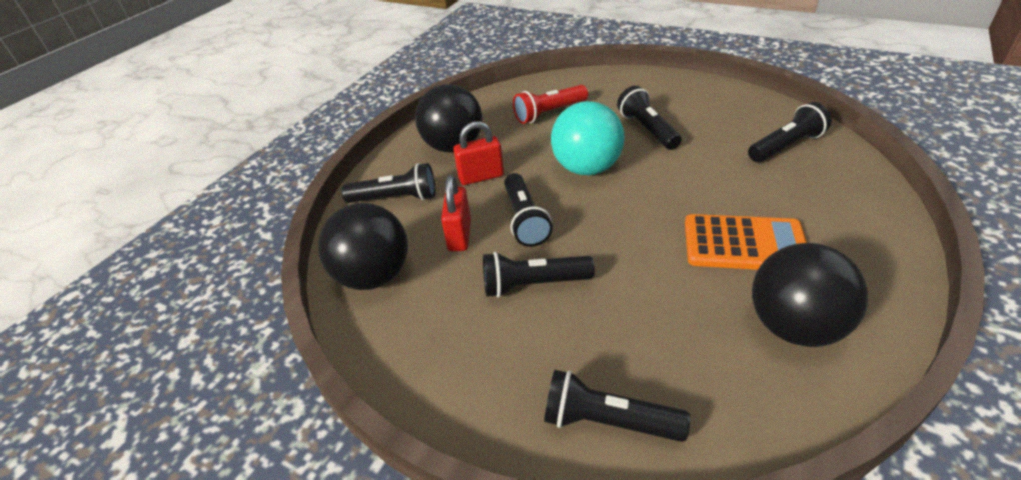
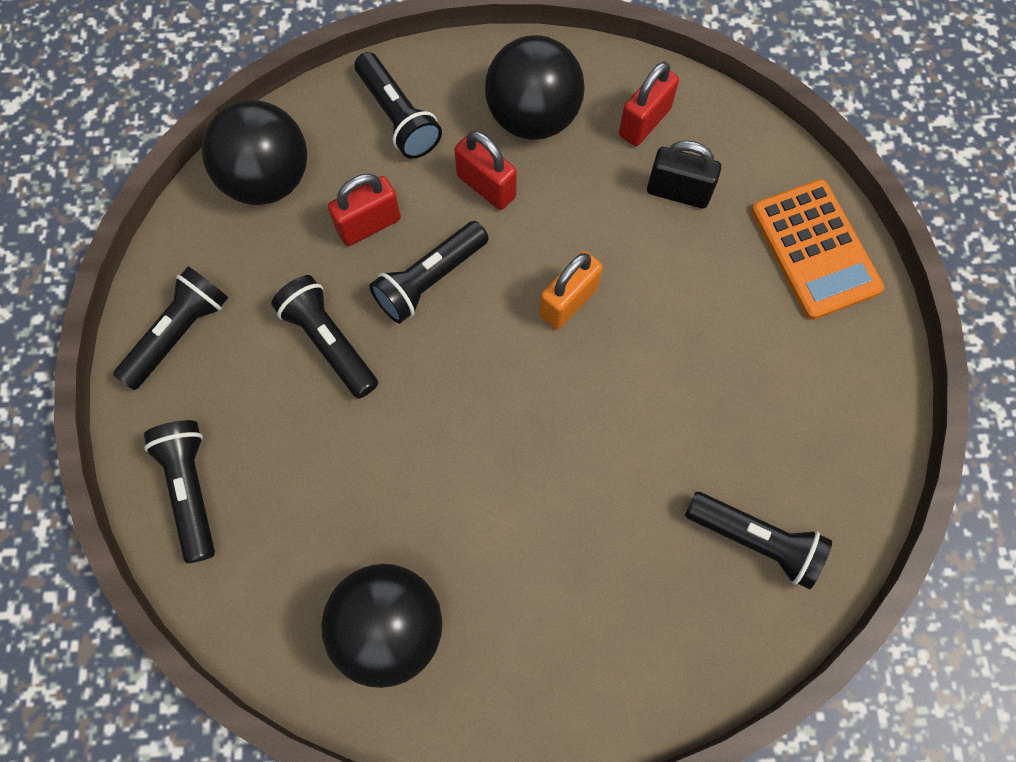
camera: 55 degrees right, 30 degrees up
(497, 112) = (644, 122): none -> red padlock
(549, 113) = (678, 192): red flashlight -> black padlock
(587, 168) = (568, 302): turquoise ball -> orange padlock
(647, 130) = (702, 341): black flashlight -> black flashlight (178, 334)
(744, 244) = (504, 541): orange calculator -> orange calculator (815, 249)

